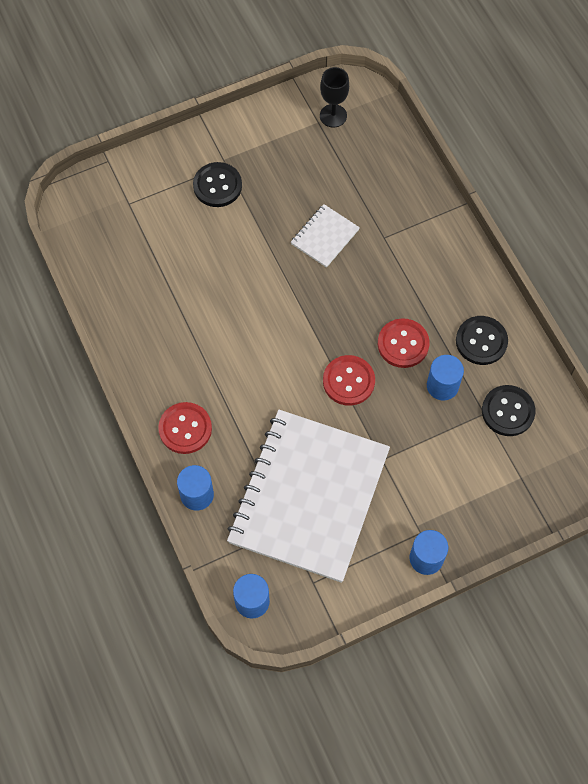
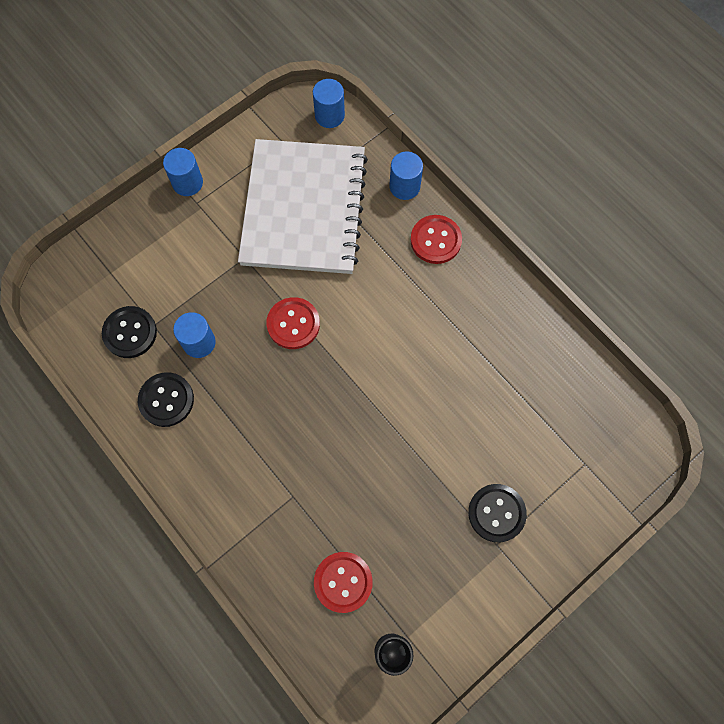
camera: 165 degrees right, 5 degrees up
(324, 237) = (358, 479): white notebook -> none
(403, 344) = (247, 376): red button -> red button (343, 582)

